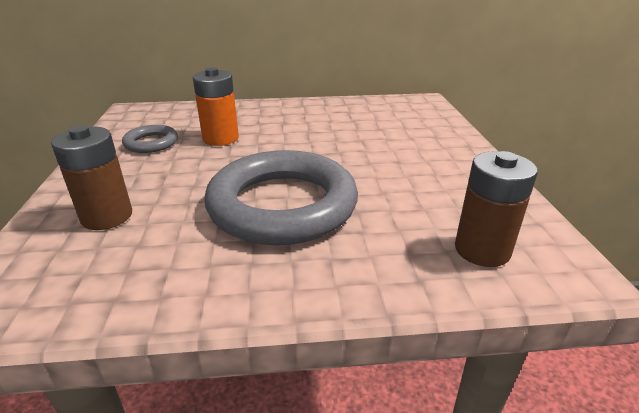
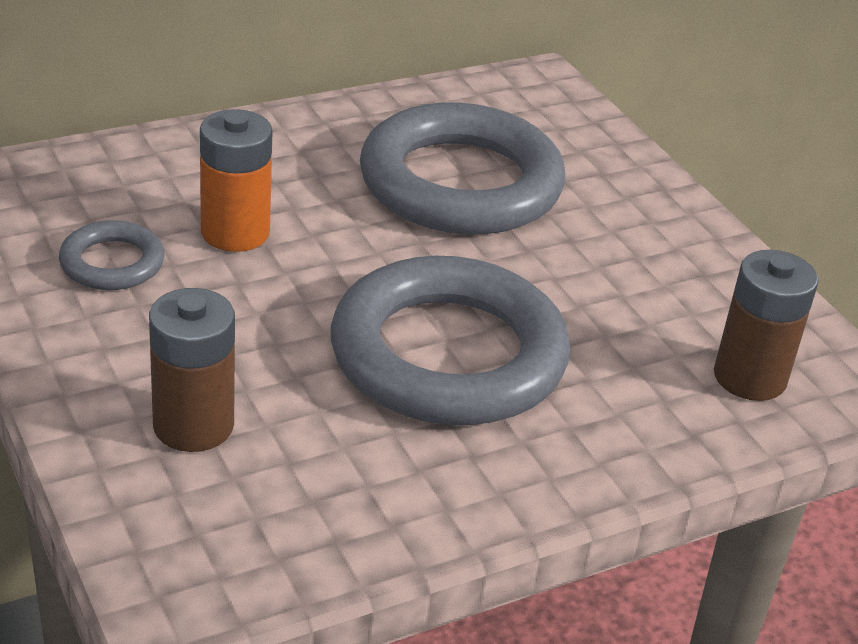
camera: 25 degrees left, 5 degrees up
(352, 132) = (460, 183): none -> grey ring

